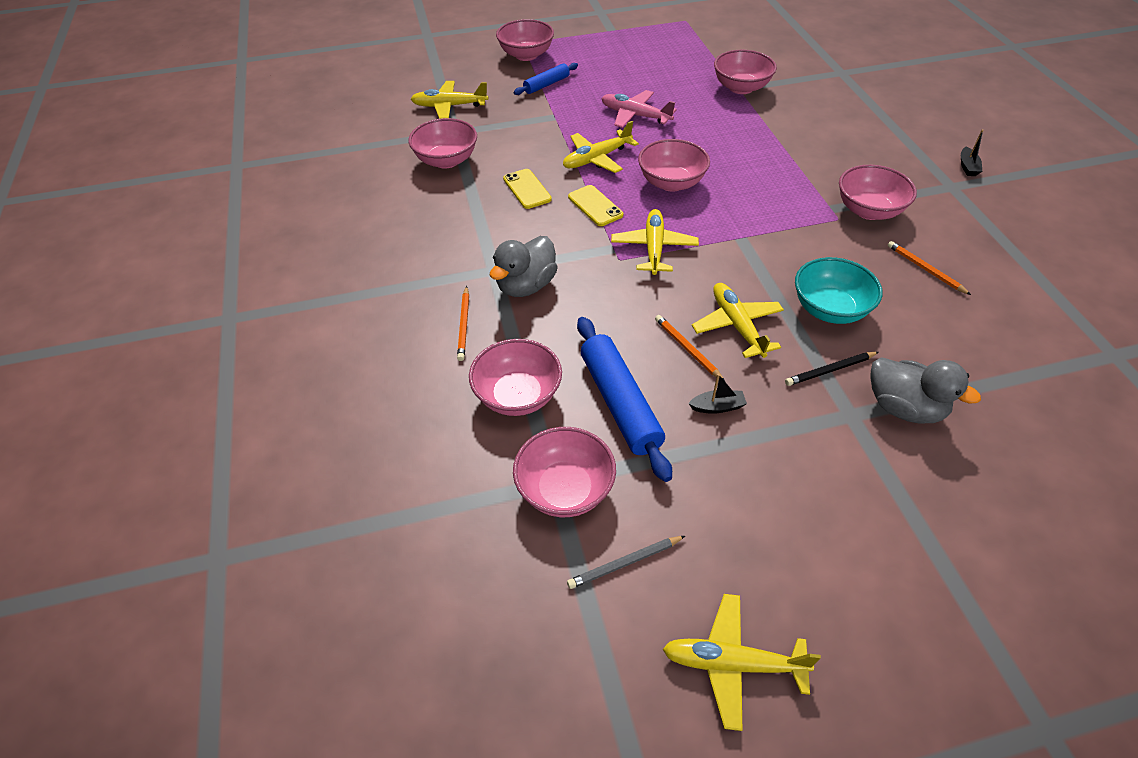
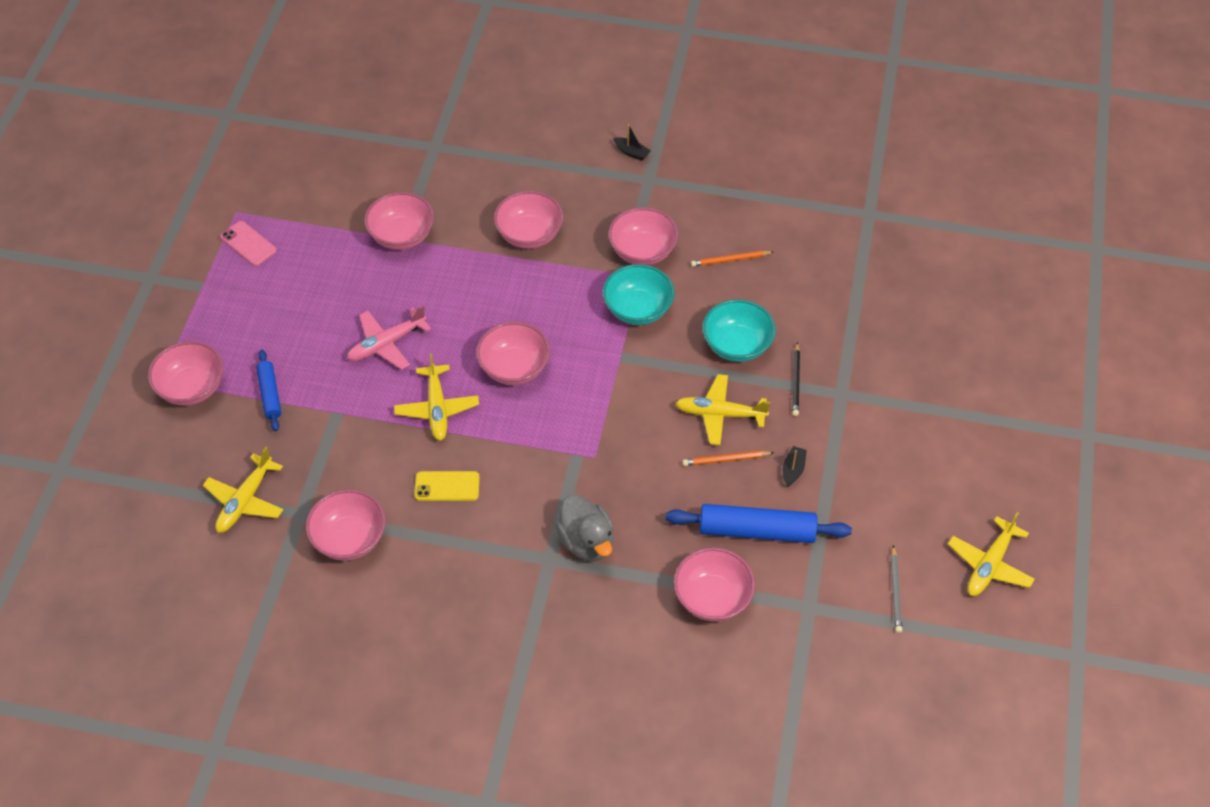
camera: 65 degrees left, 5 degrees up
(464, 325) = (609, 608): orange pencil -> none
(565, 489) = (819, 602): pink bowl -> pink bowl (529, 234)
(595, 206) = (509, 442): yellow phone -> none
(654, 248) = (595, 425): yellow plane -> none
(664, 33) = (248, 244): none -> pink phone
(802, 230) = (638, 309): none -> turquoise bowl
(904, 408) = (851, 359): grey duck -> none

